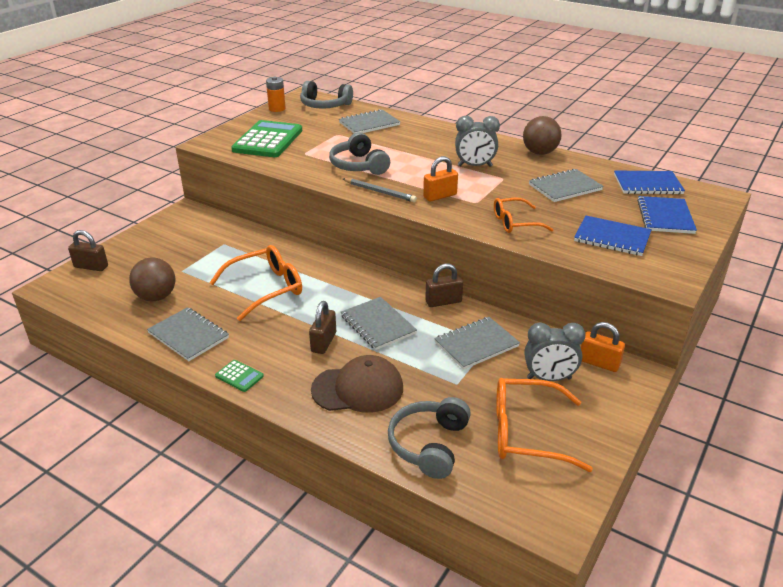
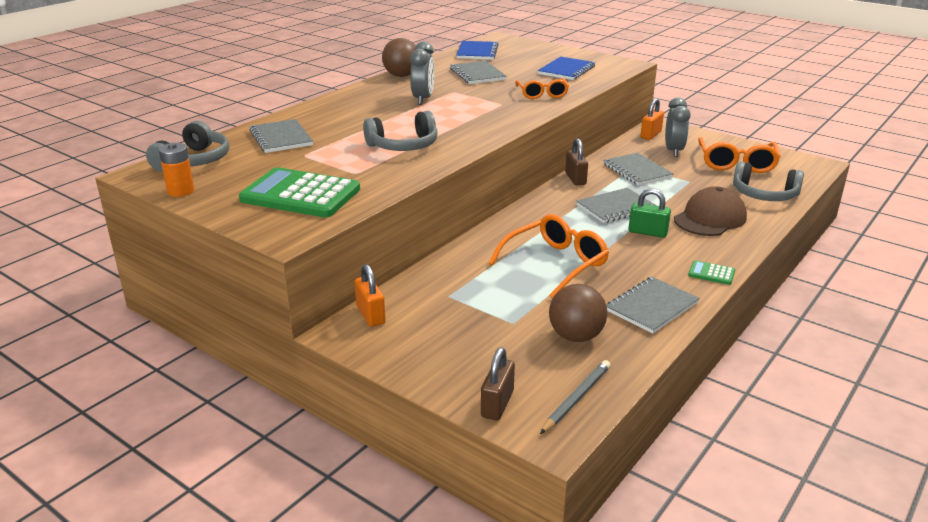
camera: 85 degrees left, 5 degrees down
(239, 376) = (711, 273): green calculator -> green calculator turned 105 degrees counterclockwise
(266, 289) = (555, 264): orange glasses -> orange glasses turned 75 degrees clockwise
(323, 342) = (647, 232): brown padlock -> green padlock
(358, 389) = (710, 218): brown cap -> brown cap turned 45 degrees clockwise
(380, 192) = (473, 138): grey pencil -> grey pencil (576, 398)
(440, 196) = (487, 115): orange padlock -> orange padlock (370, 315)
(665, 217) = (533, 54): blue notebook -> none

